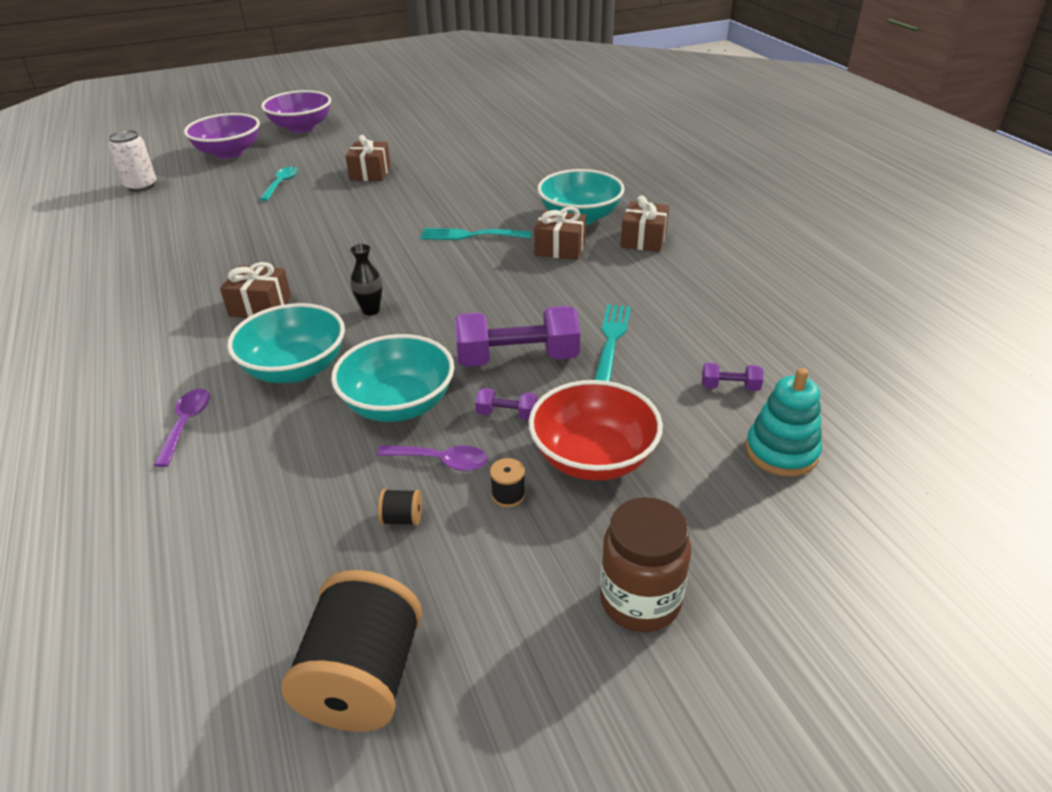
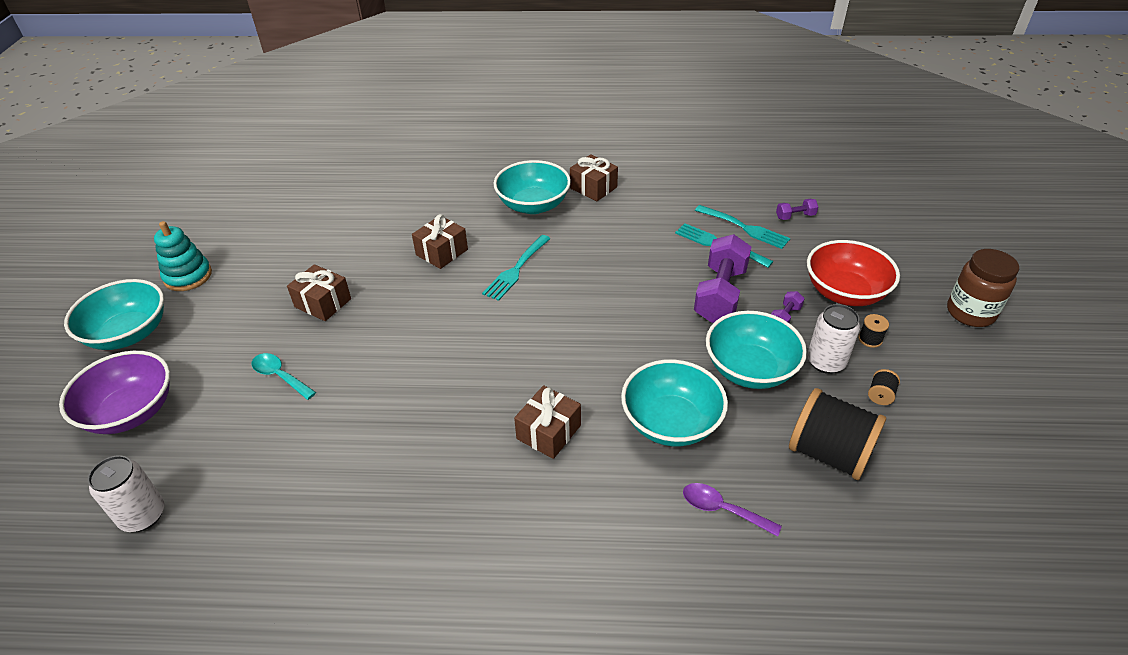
camera: 65 degrees left, 5 degrees up
(301, 127) = (129, 333): purple bowl -> turquoise bowl
(363, 679) = (1016, 442): black spool -> black spool (828, 453)
(371, 310) = (604, 357): black vase -> none
(441, 461) = (825, 362): purple spoon -> white can
(560, 248) = (576, 229): brown gift -> brown gift (442, 252)
(663, 351) = (744, 228): none -> turquoise fork
(730, 387) = (795, 216): purple dumbbell -> purple dumbbell turned 45 degrees clockwise
(781, 452) = (863, 221): turquoise stacking toy -> turquoise stacking toy (188, 276)

